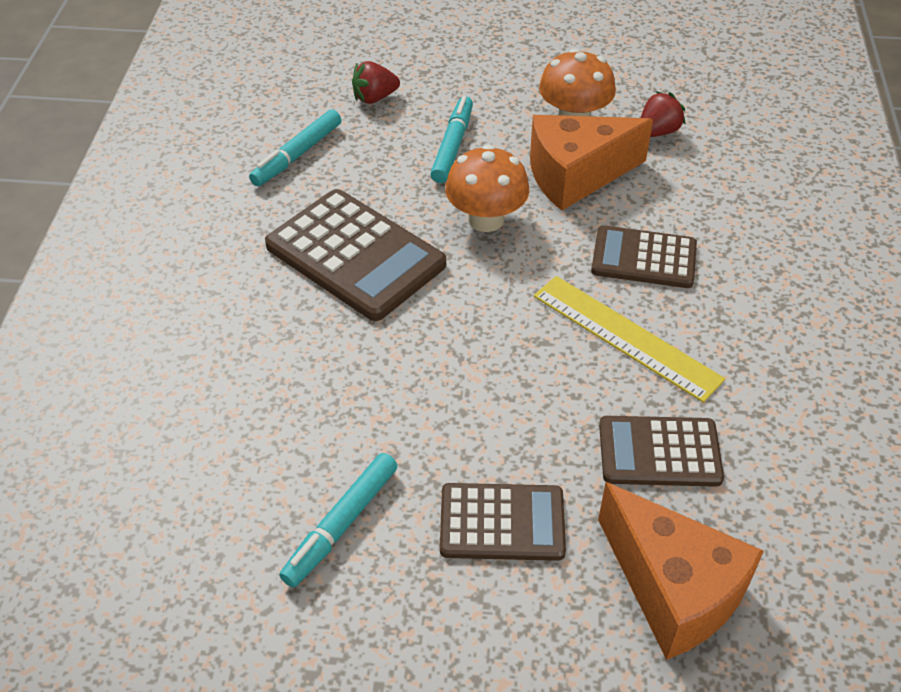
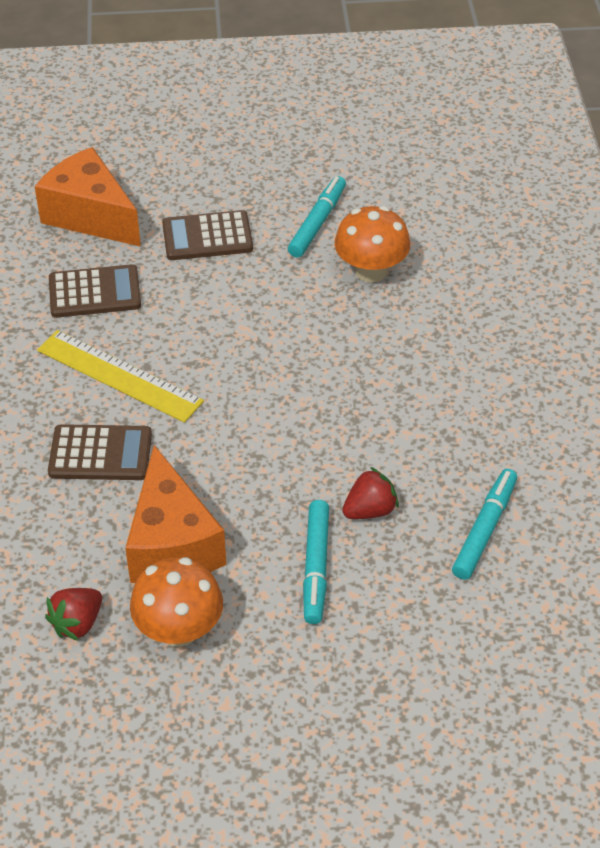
camera: 170 degrees right, 0 degrees up
(355, 255) = (378, 420): brown calculator -> none
(374, 98) = (429, 629): red strawberry -> red strawberry (370, 510)
(486, 219) = (261, 476): orange mushroom -> orange mushroom (371, 271)
(576, 176) = (172, 544): orange cheese -> orange cheese turned 105 degrees clockwise

